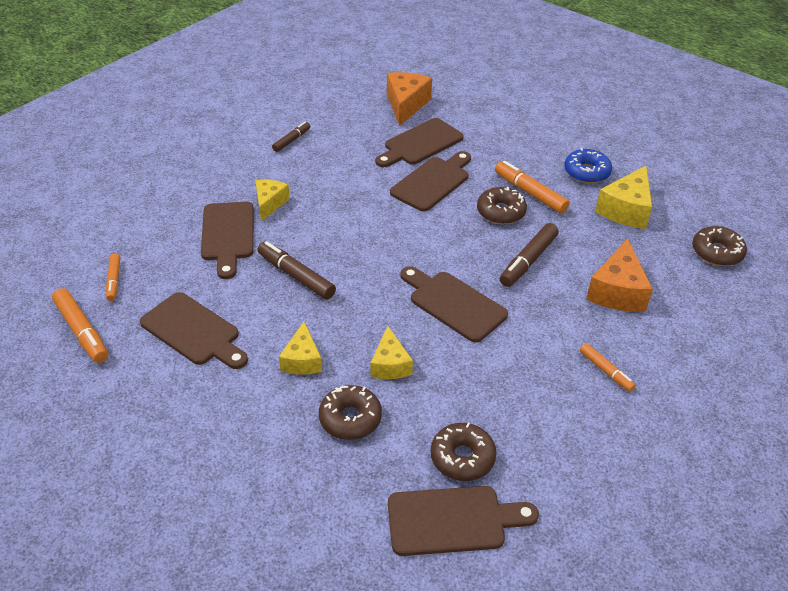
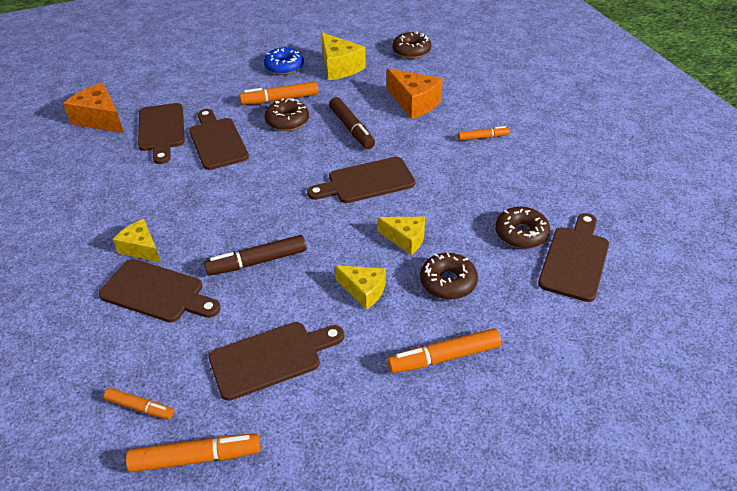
camera: 60 degrees left, 0 degrees up
(251, 448) = (444, 357): none -> orange marker
(292, 140) = (64, 204): brown marker -> none

